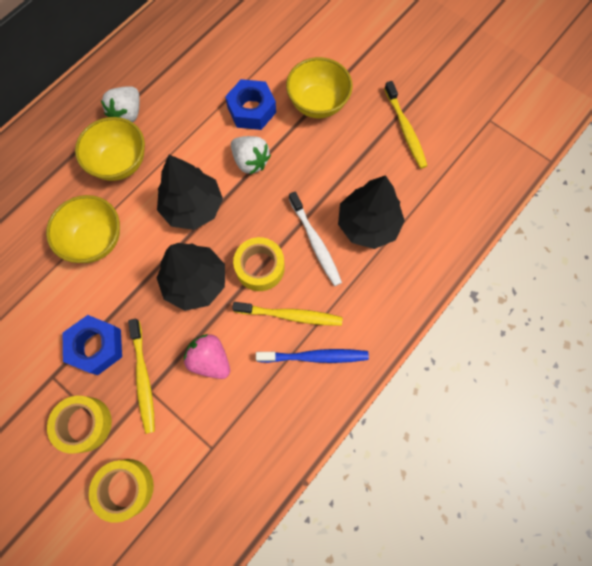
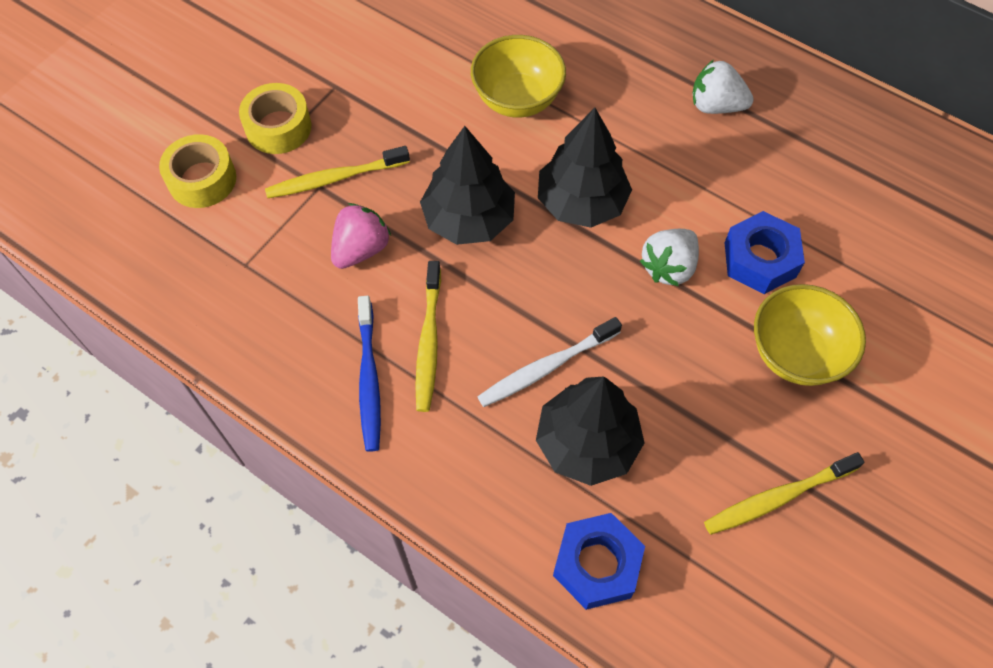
camera: 85 degrees right, 10 degrees down
(96, 346) = (374, 124): blue nut -> blue nut (597, 564)
(120, 163) = (636, 109): yellow bowl -> none
(260, 267) = (498, 296): yellow tape -> none

